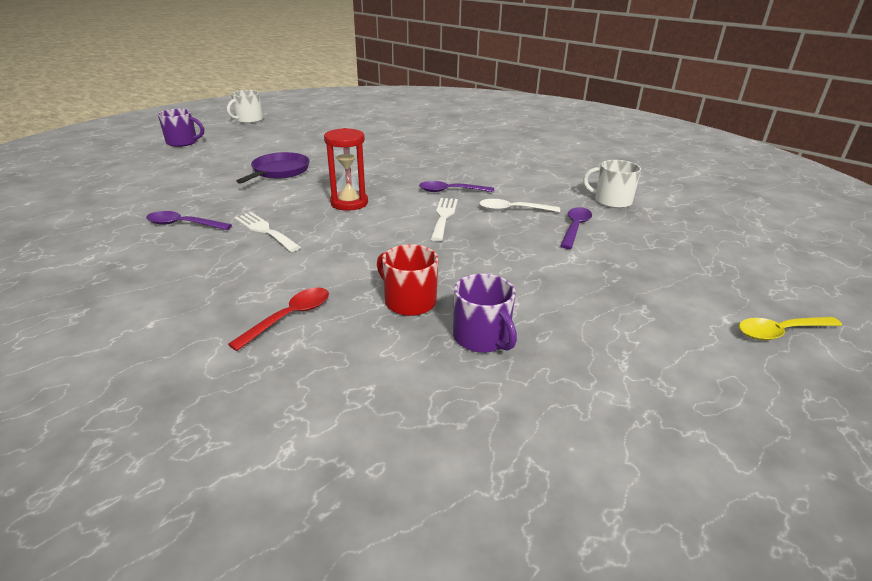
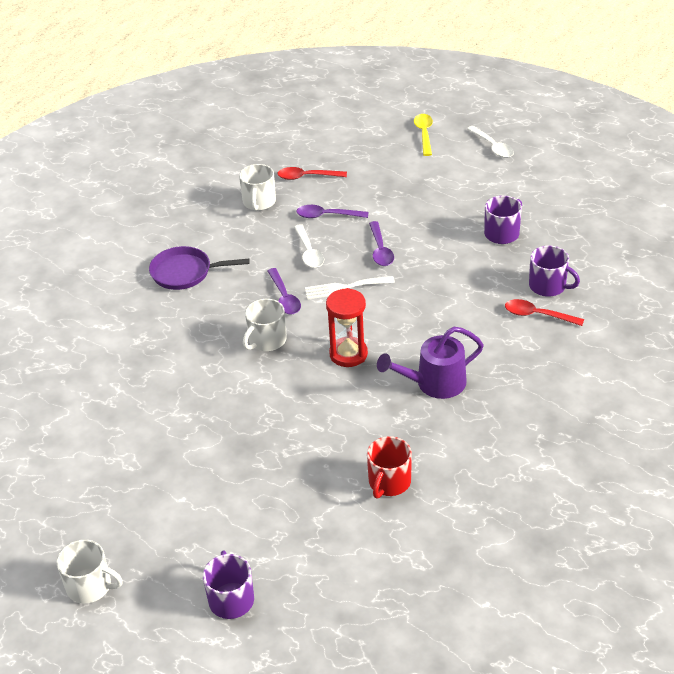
camera: 105 degrees left, 10 degrees up
(183, 224) = (455, 443): purple spoon -> purple spoon (380, 250)
(265, 230) = (434, 383): white fork -> purple watering can
(279, 171) = (293, 441): purple pan -> purple pan (185, 272)
(335, 344) = (548, 286): none -> purple mug
(400, 178) = (266, 340): none -> white mug
(409, 301) = (485, 271): red mug -> red mug (389, 482)
(658, 229) = (307, 177): none -> red spoon
(749, 399) = (493, 147): none -> white spoon
(781, 332) = (424, 134): yellow spoon -> yellow spoon turned 150 degrees counterclockwise

